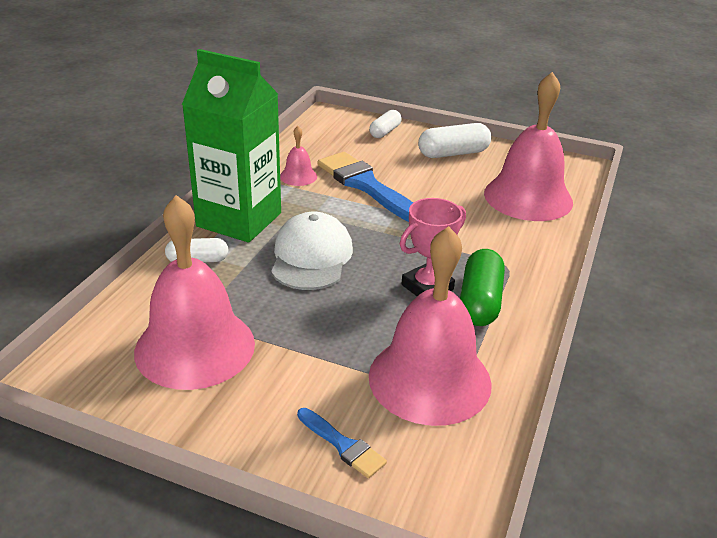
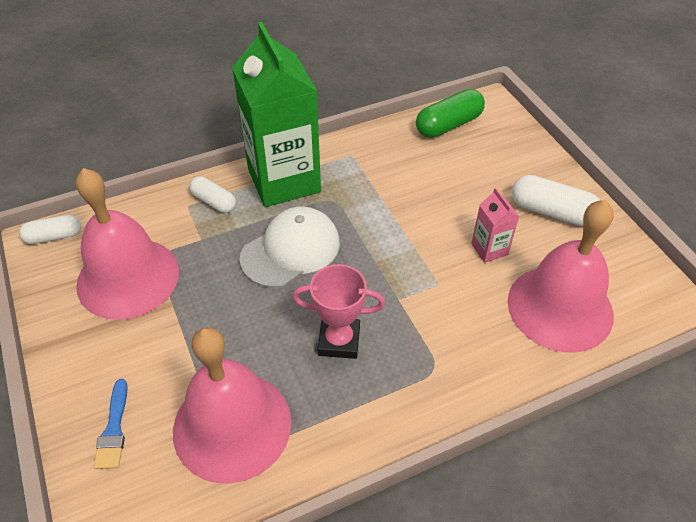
camera: 45 degrees right, 15 degrees up
(298, 176) = (379, 161): pink bell -> none
(366, 186) = (422, 204): blue brush -> none
(385, 132) = (517, 150): white capsule -> white capsule (54, 236)
(446, 189) = (489, 249): none -> pink carton
(479, 301) = (362, 386): green capsule -> green capsule (448, 125)

